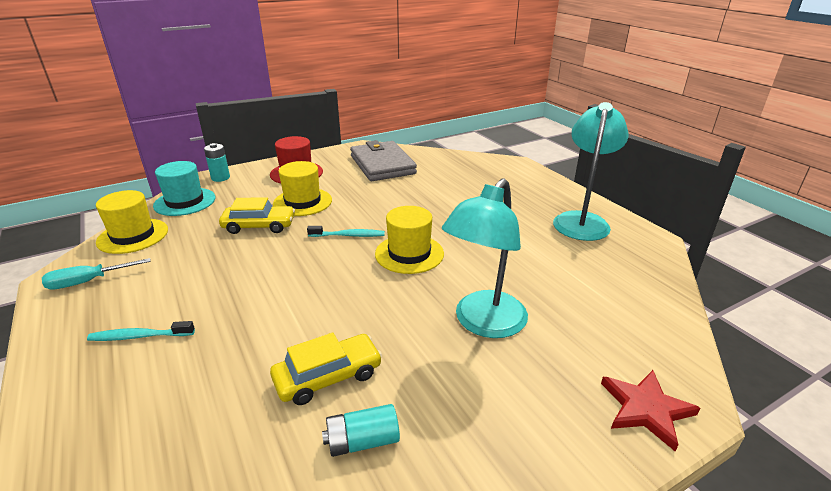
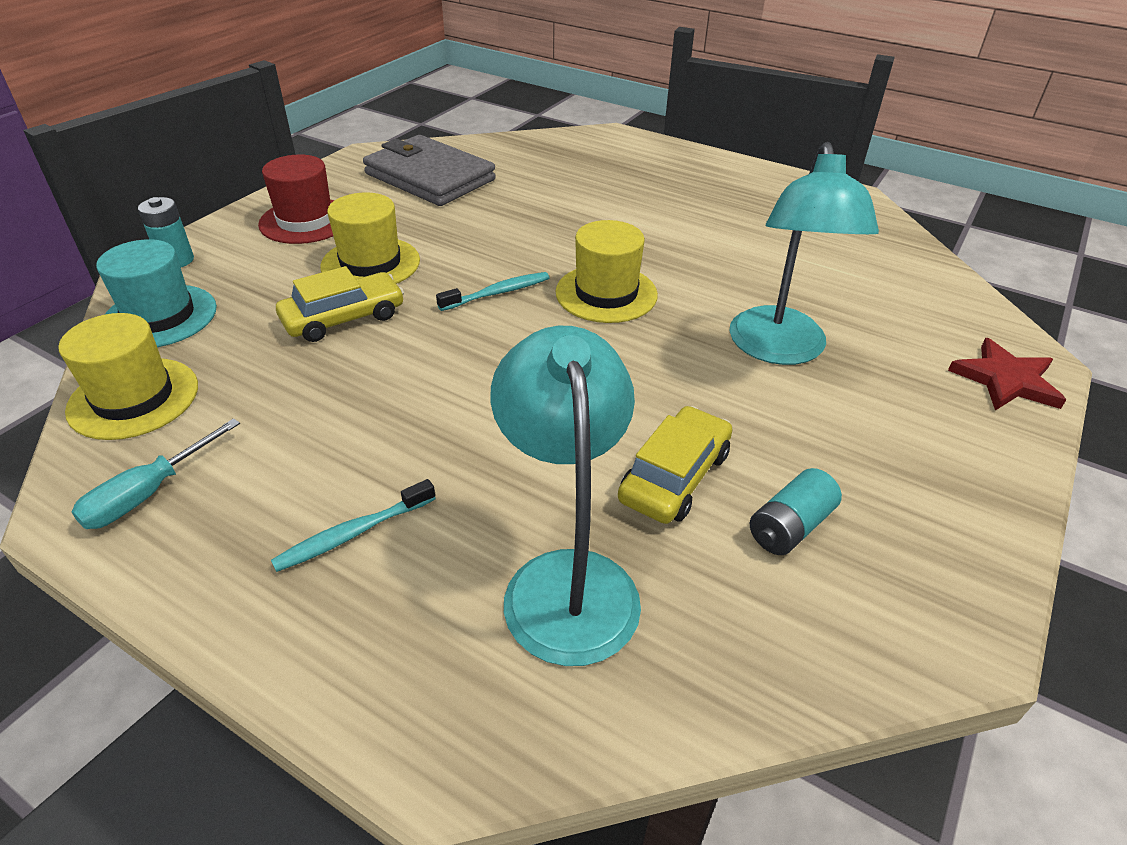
camera: 30 degrees left, 10 degrees up
(582, 220) = (762, 193): turquoise lamp -> turquoise lamp (566, 580)

